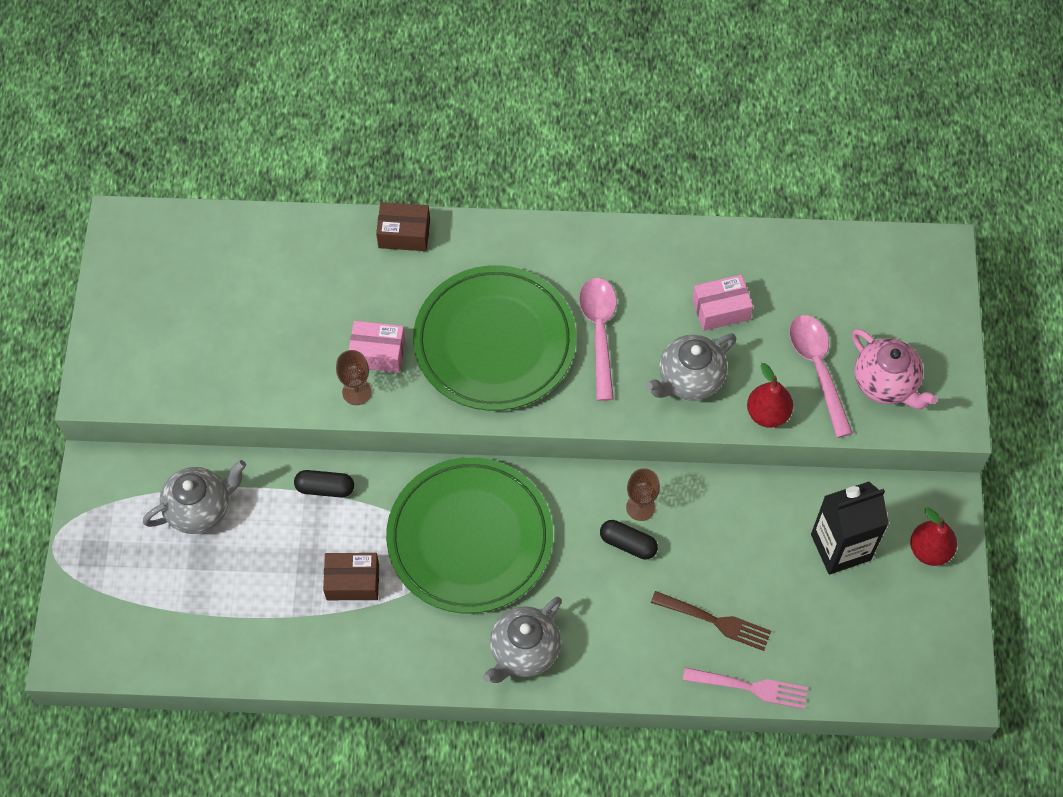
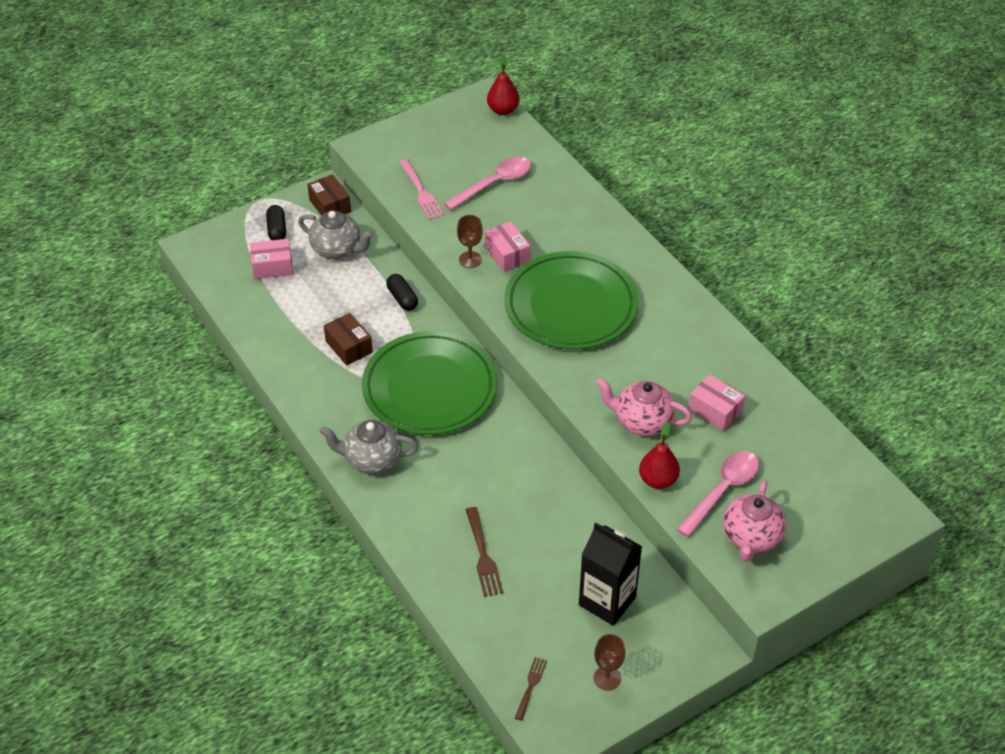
camera: 55 degrees right, 15 degrees down
(171, 589) = (272, 267): none -> pink box
(404, 234) = (605, 221): brown box -> brown box (330, 206)
(599, 333) = (630, 355): pink spoon -> pink spoon (494, 184)
(628, 544) = (499, 474): black capsule -> black capsule (277, 230)
(640, 507) = (533, 466): brown goblet -> brown goblet (607, 678)
(689, 380) = (642, 422): grey teapot -> pink teapot
(749, 687) = (448, 603): pink fork -> pink fork (421, 191)
(890, 674) = (531, 686): none -> brown fork
(929, 550) = (655, 660): red pear -> red pear (503, 110)

